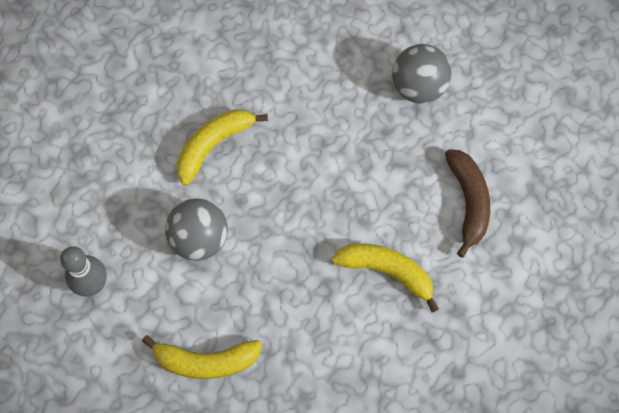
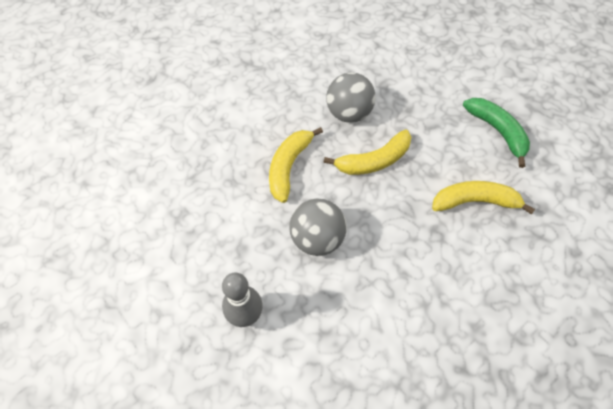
camera: 25 degrees left, 10 degrees down
(205, 361) = (379, 336): yellow banana -> yellow banana (374, 161)
(418, 87) = (413, 74): grey ball -> grey ball (349, 113)
(468, 202) = (497, 131): brown banana -> green banana

